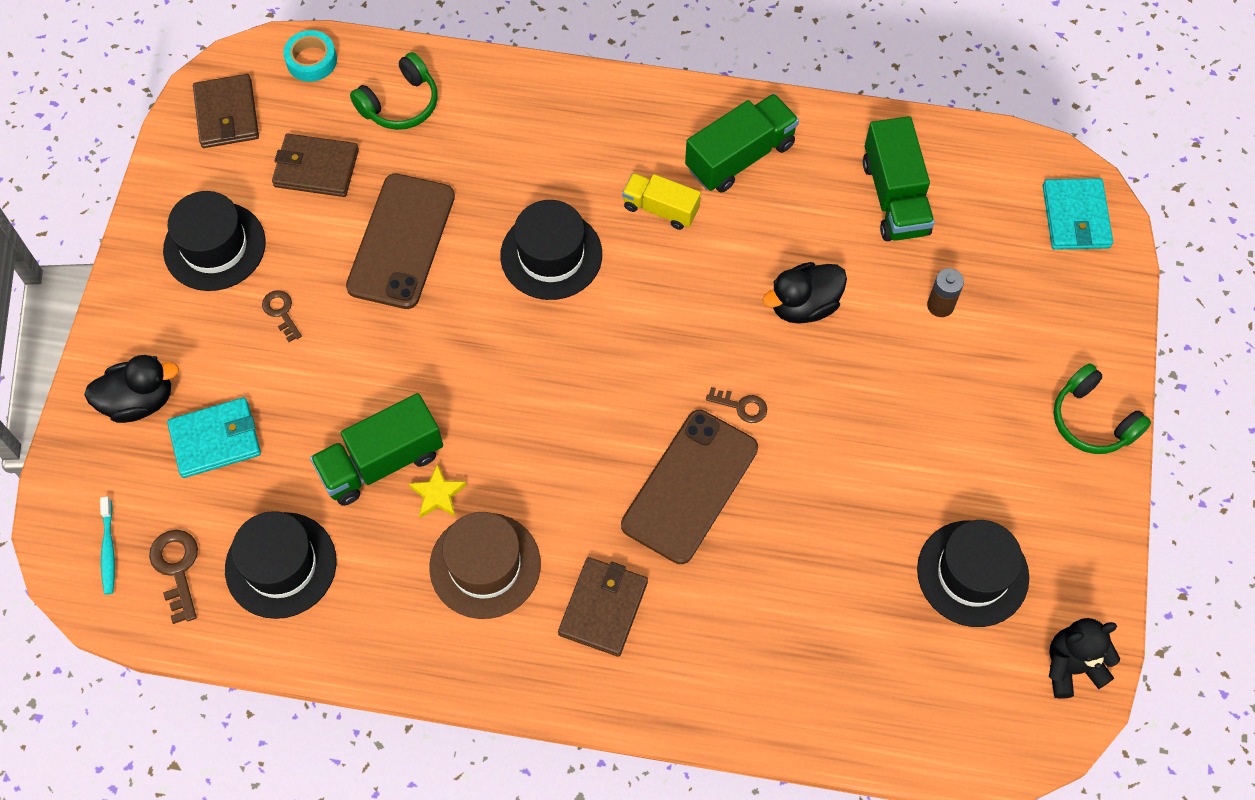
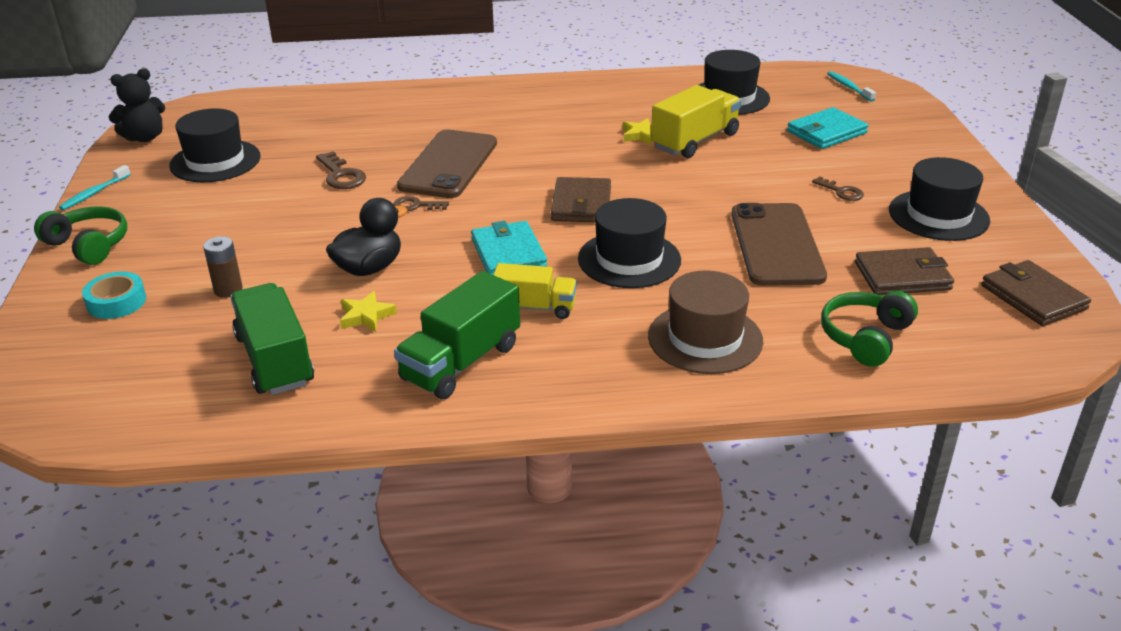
camera: 165 degrees right, 30 degrees down
(139, 401) = (901, 138): black duck -> none
(177, 569) = (796, 87): brown key -> brown key (341, 175)
(311, 60) = (997, 355): turquoise tape -> turquoise tape (116, 302)
(381, 462) = (695, 141): green truck -> yellow truck
(485, 565) = (588, 116): brown hat -> brown hat (705, 338)
(603, 608) = (494, 113): brown wallet -> brown wallet (581, 204)
(813, 235) = (366, 316): none -> yellow star
(1075, 217) = (57, 380): turquoise wallet -> turquoise wallet (508, 253)
(1109, 532) = (94, 193): none -> turquoise toothbrush

